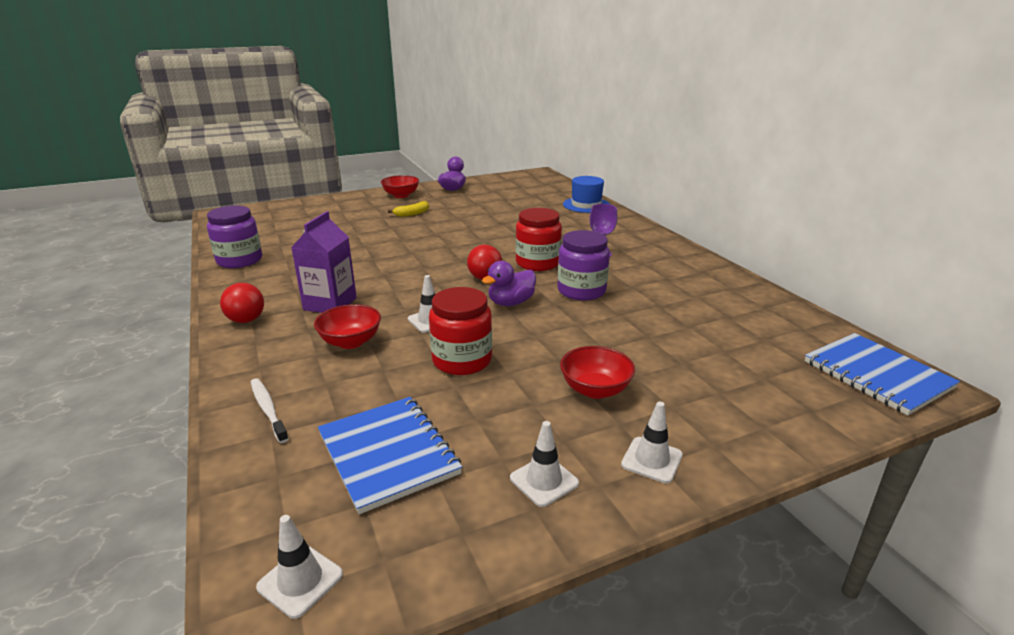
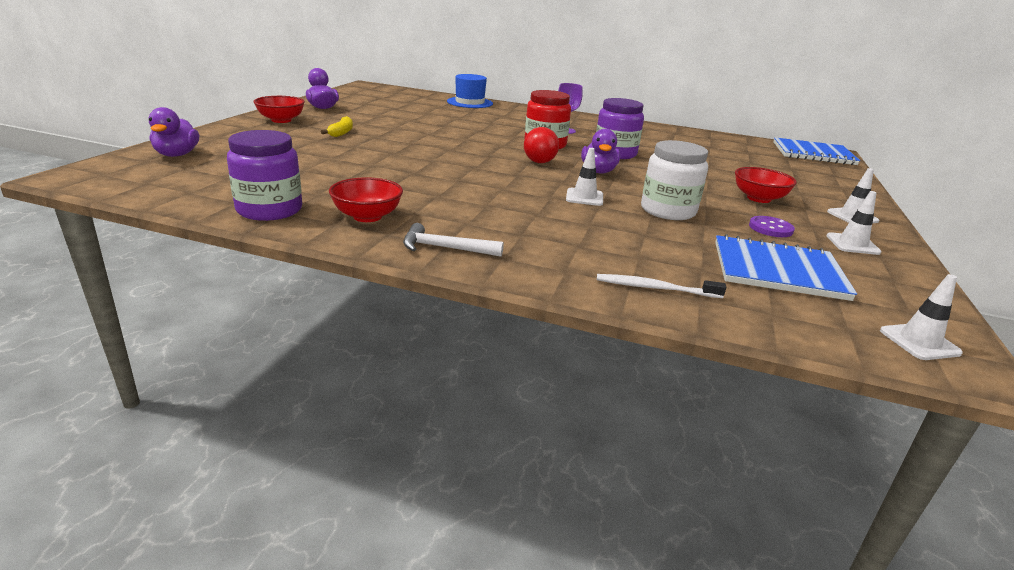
camera: 50 degrees left, 0 degrees up
(246, 320) = (446, 248): red ball -> white hammer
(289, 210) = (177, 155): none -> purple duck
(330, 304) = (481, 212): purple carton -> none
(351, 342) = (575, 228): red bowl -> red bowl (367, 216)
(462, 360) = (668, 211): red jar -> white jar
(507, 420) = (770, 228): none -> purple button

